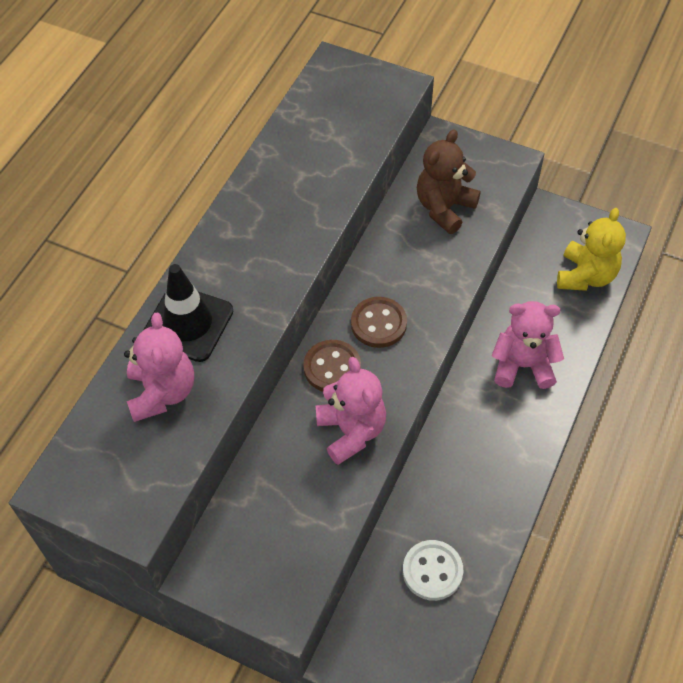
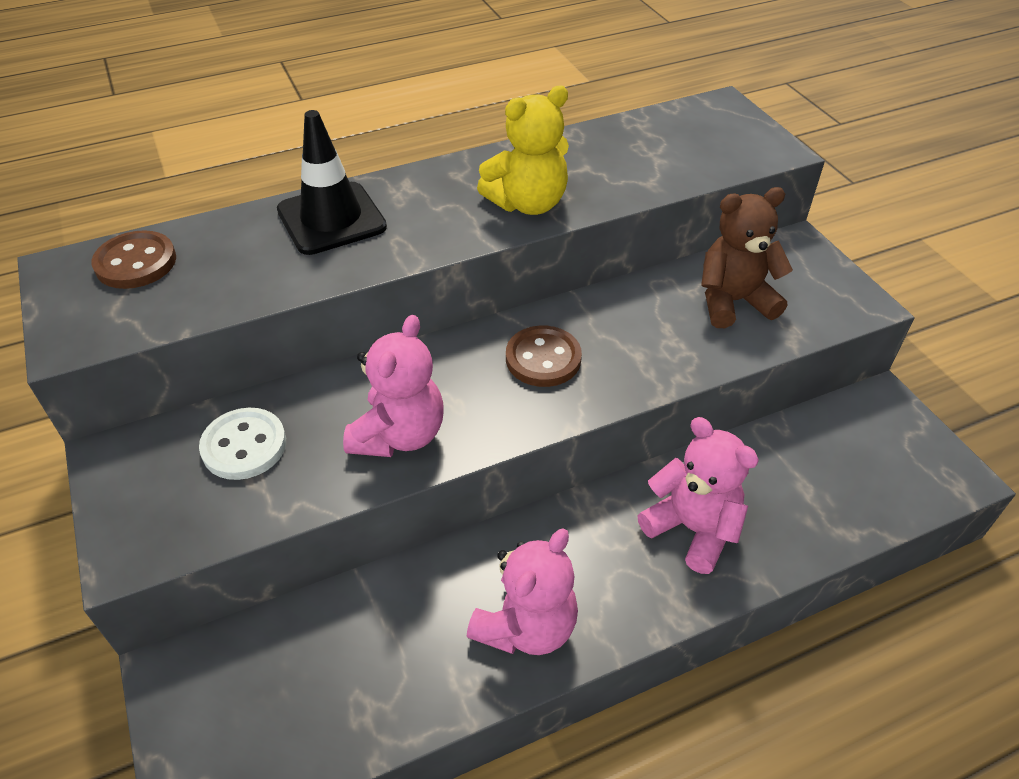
camera: 40 degrees right, 10 degrees down
(162, 392) = (238, 255): pink teddy bear -> pink teddy bear (526, 626)
(332, 368) = (450, 366): brown button -> brown button (136, 263)
(432, 571) = (358, 663): white button -> white button (244, 446)
(585, 276) = (868, 489): yellow teddy bear -> yellow teddy bear (528, 203)

